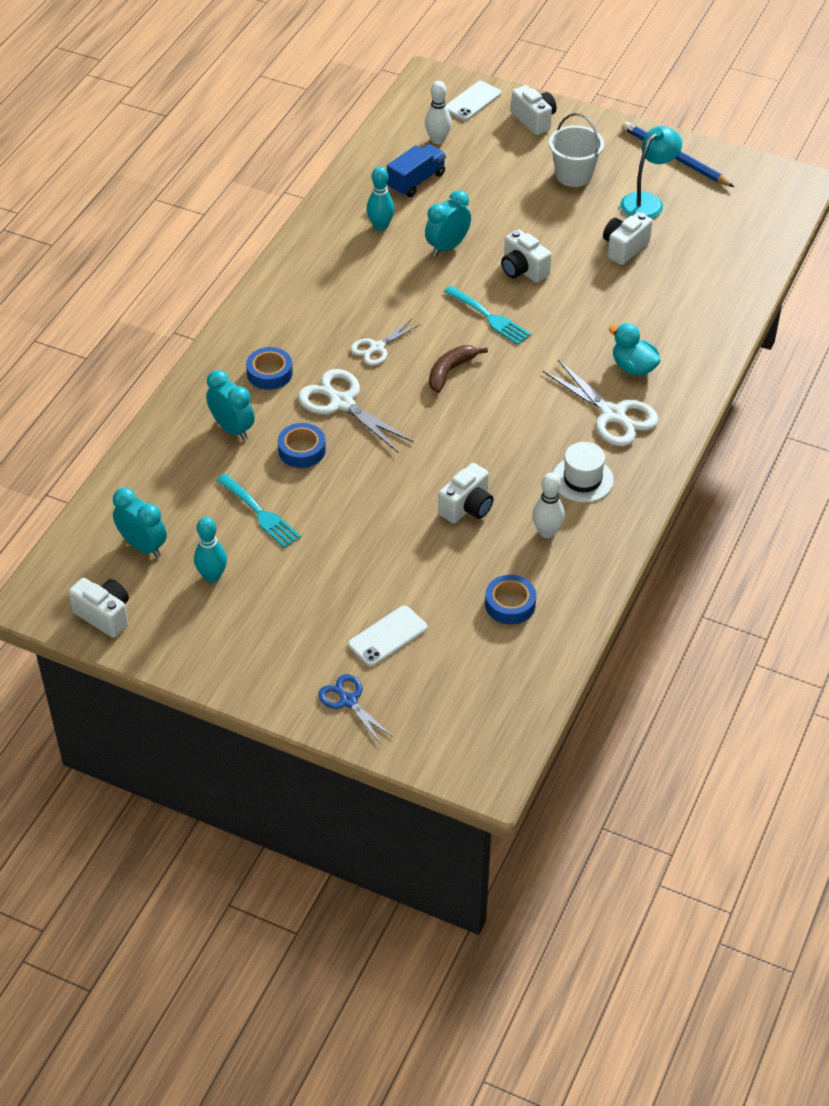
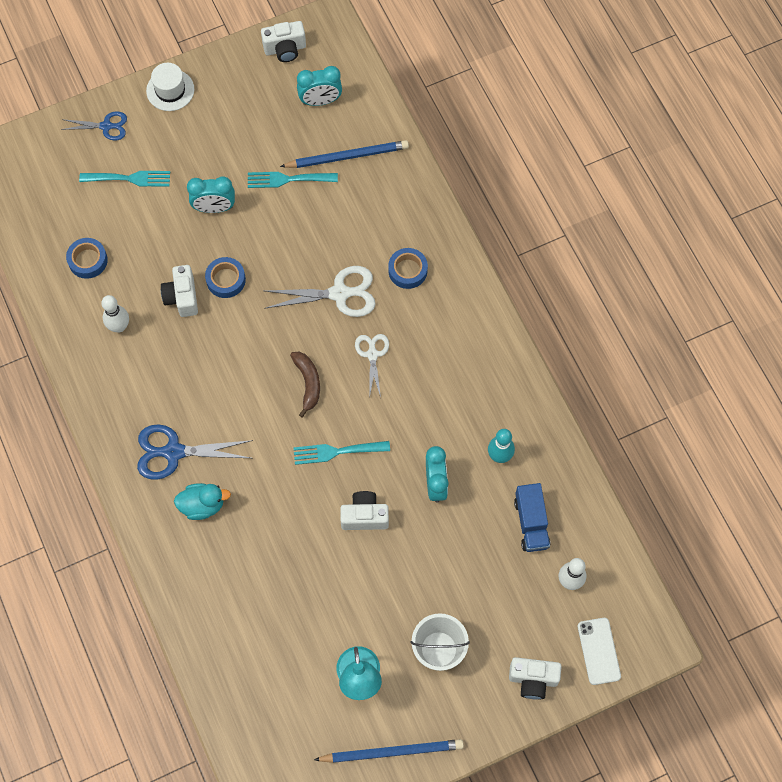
camera: 130 degrees right, 20 degrees up
(189, 486) = (347, 156): none -> blue pencil
(212, 576) = (262, 121): turquoise bowling pin -> none
(232, 429) = (375, 213): turquoise clock -> turquoise clock (214, 208)
(302, 450) = (319, 239): blue tape -> blue tape (226, 280)
(387, 636) = (129, 178): white phone -> turquoise fork
(582, 479) = (139, 384): white hat -> white hat (170, 90)
(613, 415) = (173, 452): white scissors -> blue scissors
(624, 248) = (323, 611): white camera -> none

